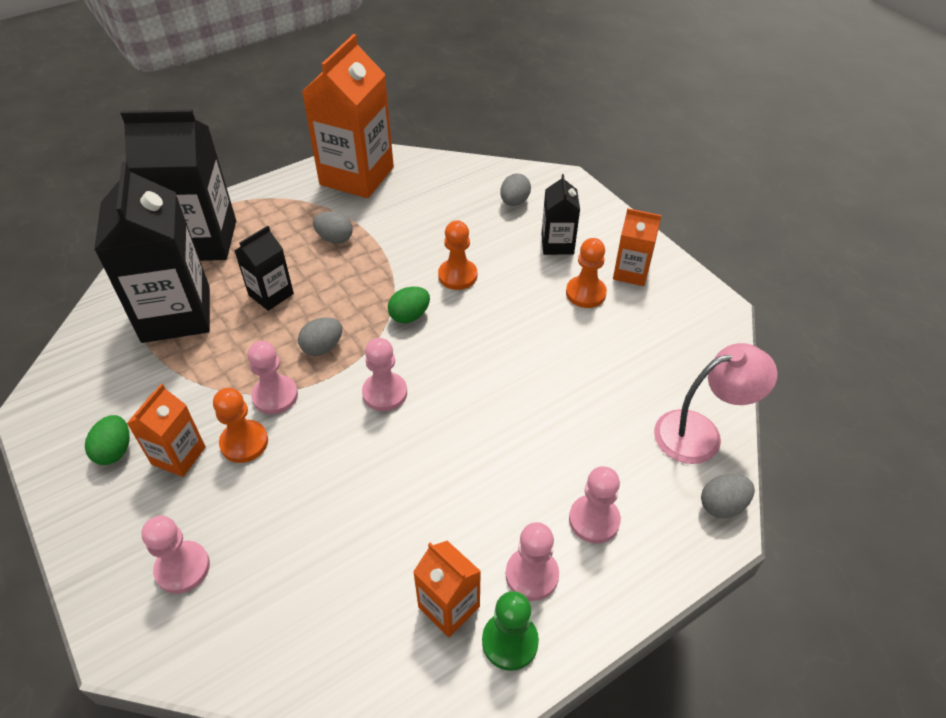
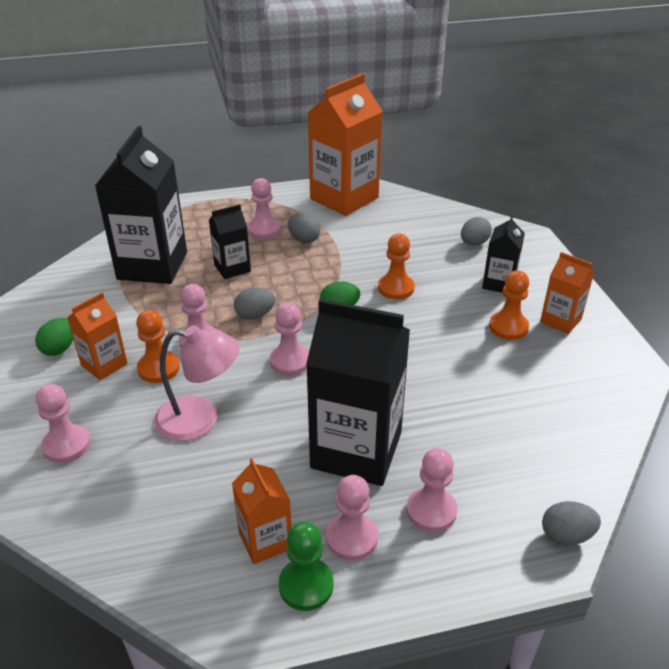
camera: 20 degrees right, 10 degrees down
(201, 240) = (197, 219): black carton -> black carton (356, 450)
(285, 236) = (264, 230): none -> pink pawn
(700, 433) = (571, 468): pink lamp -> pink lamp (200, 419)

